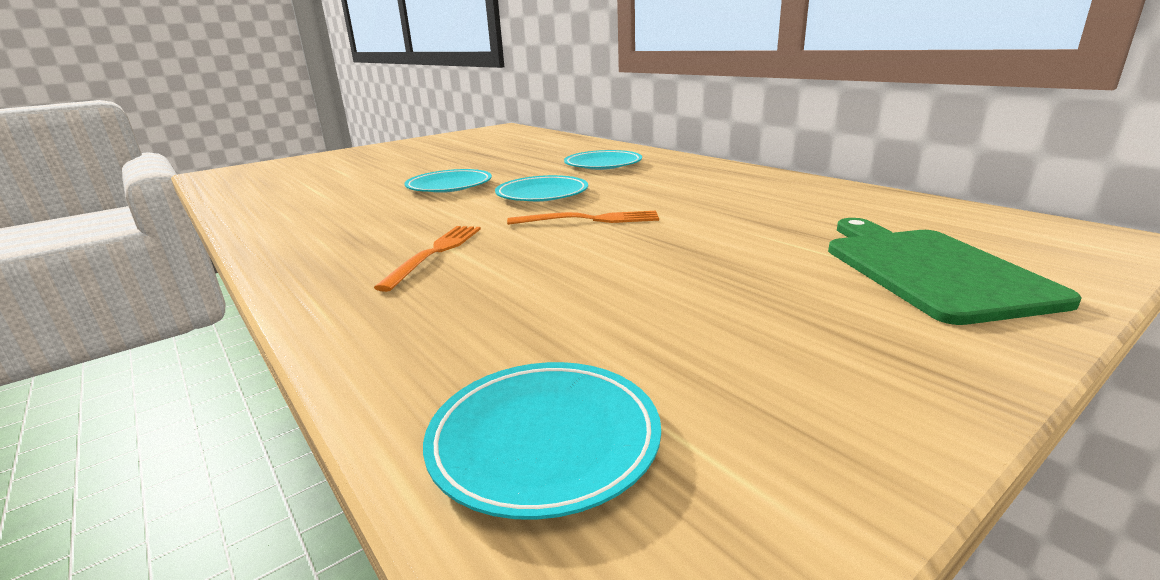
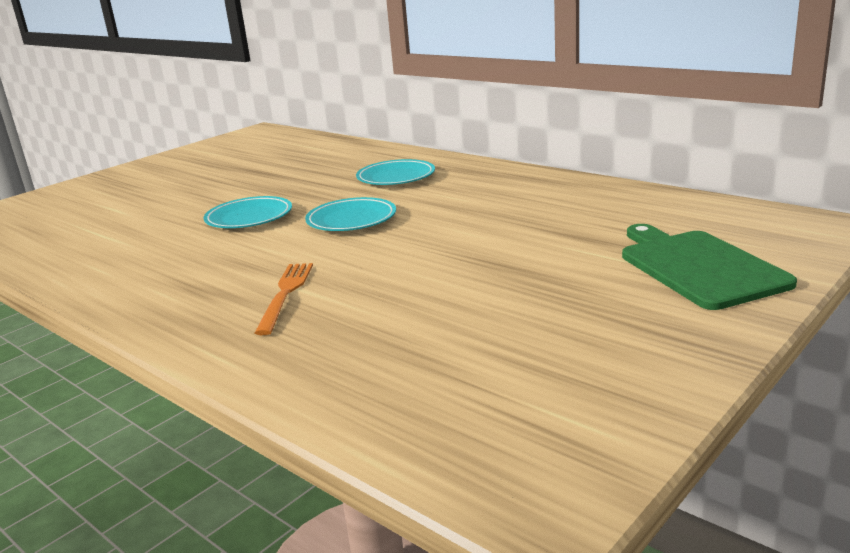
camera: 10 degrees left, 0 degrees up
(544, 441) = (457, 424): turquoise plate -> none
(589, 220) = (411, 245): orange fork -> none

